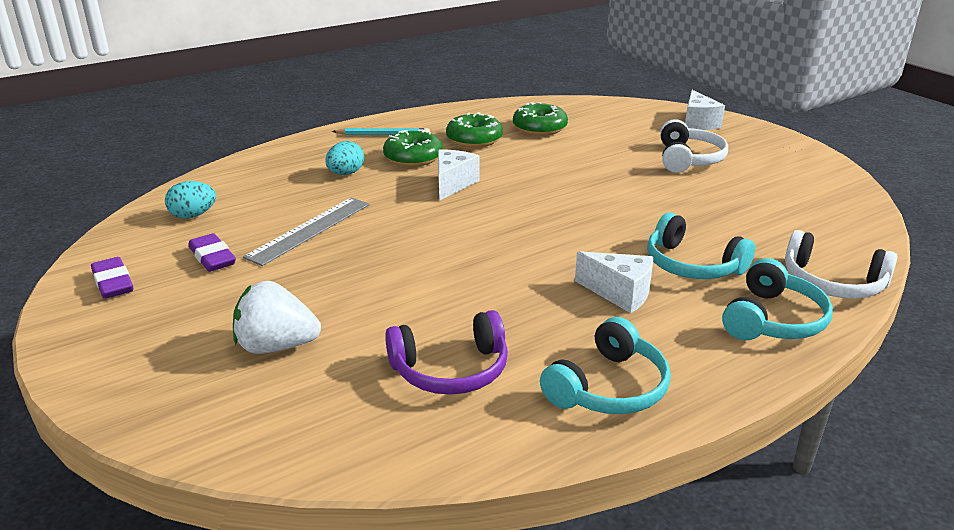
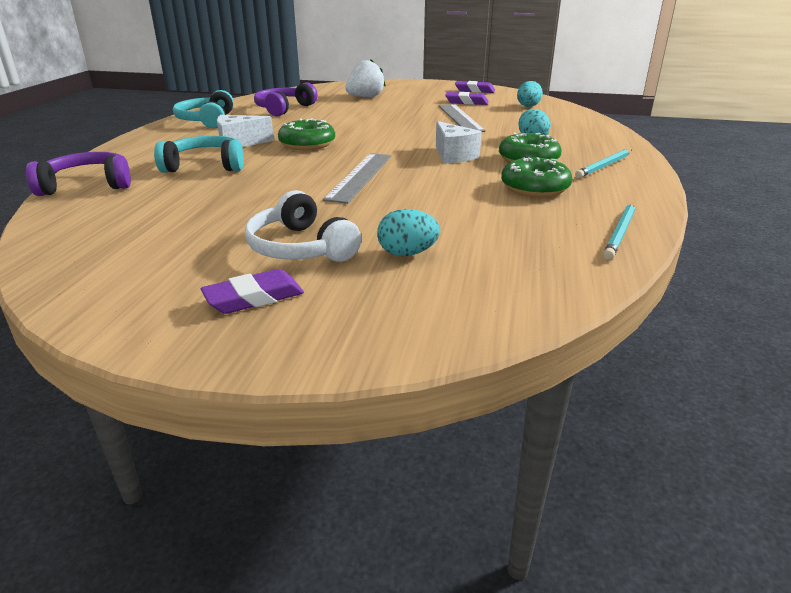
camera: 135 degrees right, 0 degrees up
(503, 107) = (620, 232): none -> turquoise pencil
(539, 128) = (518, 222): green donut -> green donut (307, 144)
(569, 194) = (360, 176): none -> grey ruler
(632, 136) = (407, 253): none -> turquoise egg
(698, 123) = (359, 320): white cheese -> none
(739, 145) = (254, 298): none -> purple eraser
(773, 320) = (130, 158): turquoise headphones -> none
(832, 283) = (87, 185): white headphones -> purple headphones

